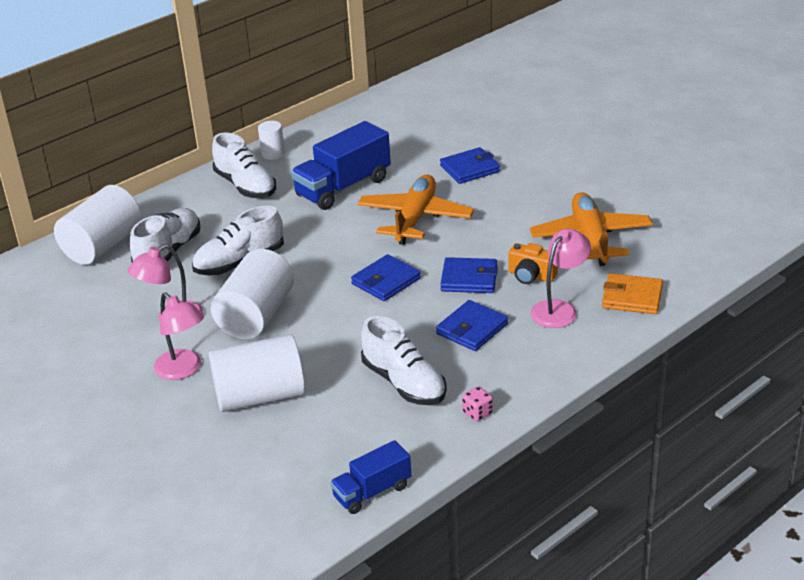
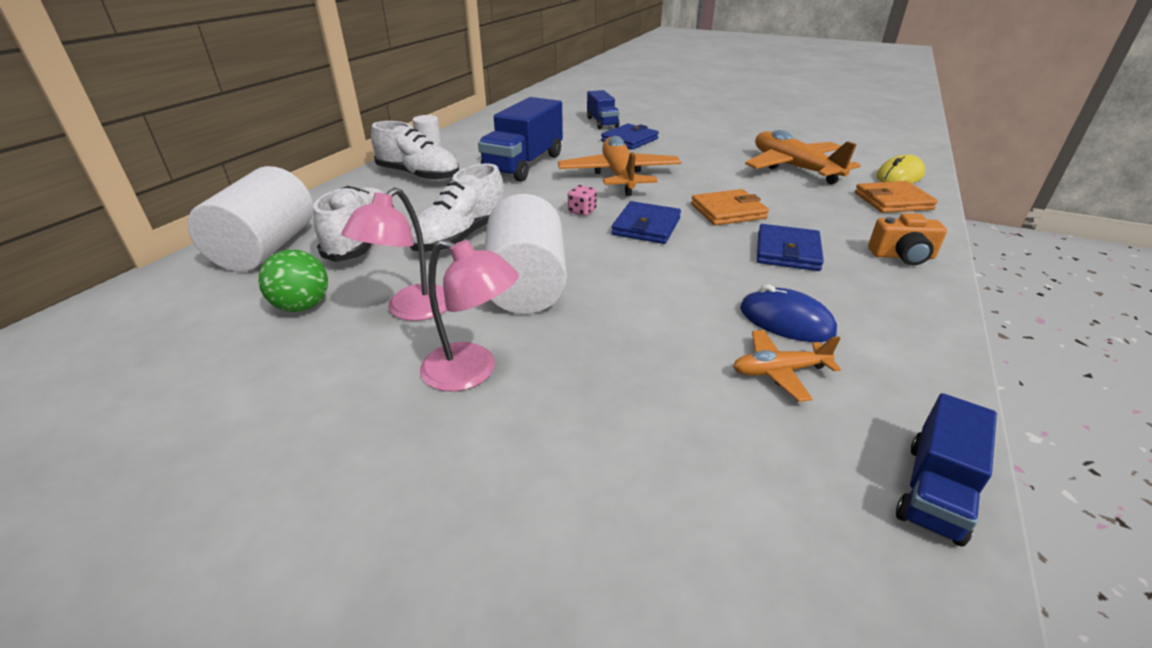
camera: 25 degrees left, 0 degrees up
(109, 301) = (303, 306): none -> green ball
(260, 396) = (617, 382): white cylinder -> none
(361, 414) = (779, 371): none -> orange plane
(404, 383) = (786, 321): white shoe -> blue mouse
(466, 135) = (602, 122): none -> blue truck
(469, 279) = (728, 211): blue wallet -> orange wallet
(477, 413) = (912, 335): pink dice -> pink dice (582, 211)
(531, 276) = (782, 200): orange camera -> orange camera (902, 256)
(559, 309) = (845, 220): pink lamp -> none
(683, 269) = (899, 176): none -> yellow mouse

